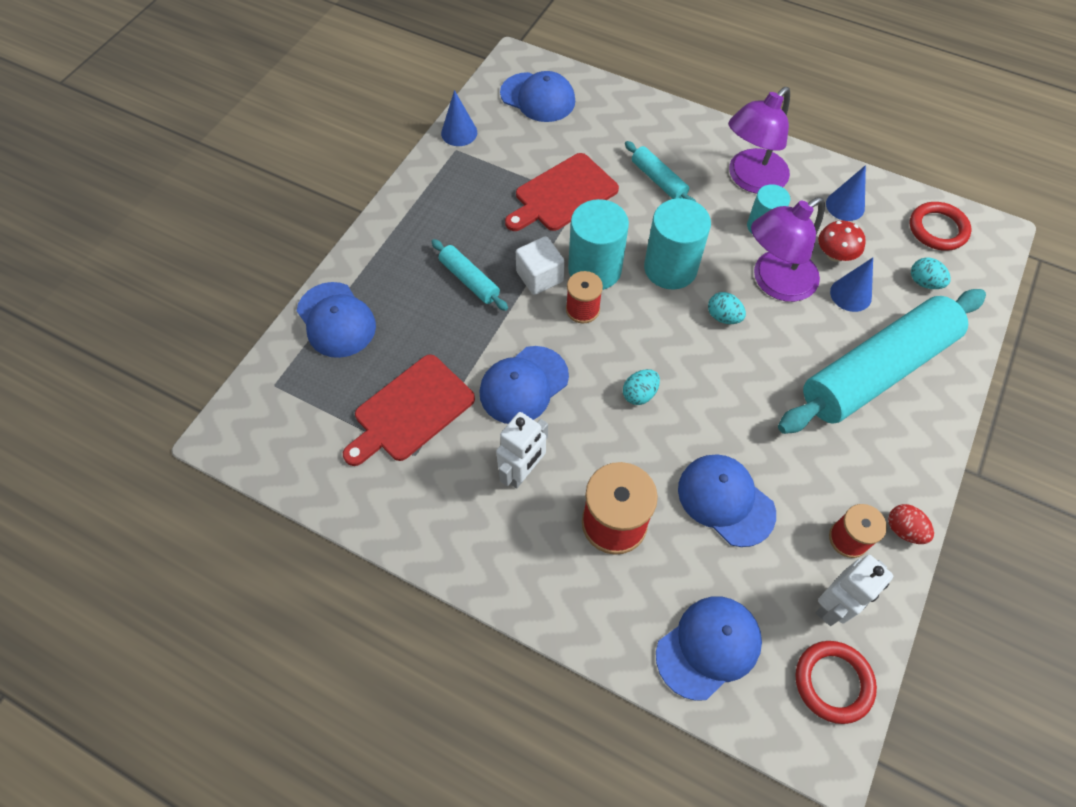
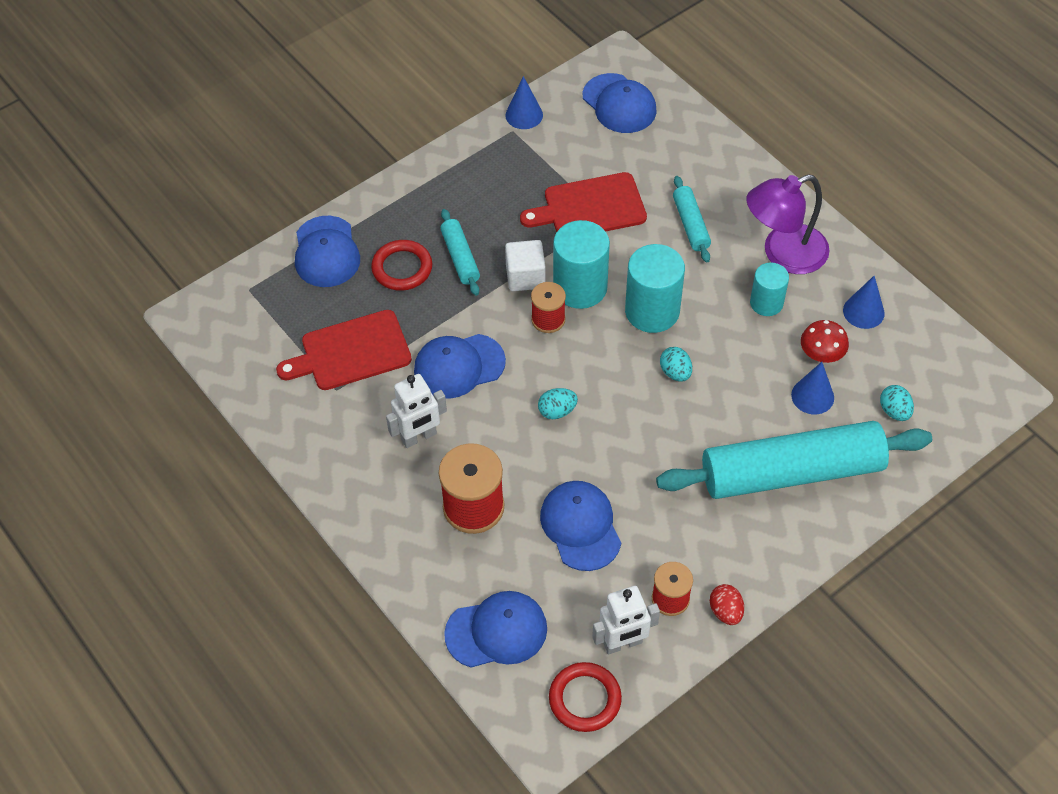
camera: 25 degrees right, 5 degrees down
(775, 282) = (745, 359): purple lamp -> none
(937, 229) = (944, 366): red ring -> red ring (402, 268)

